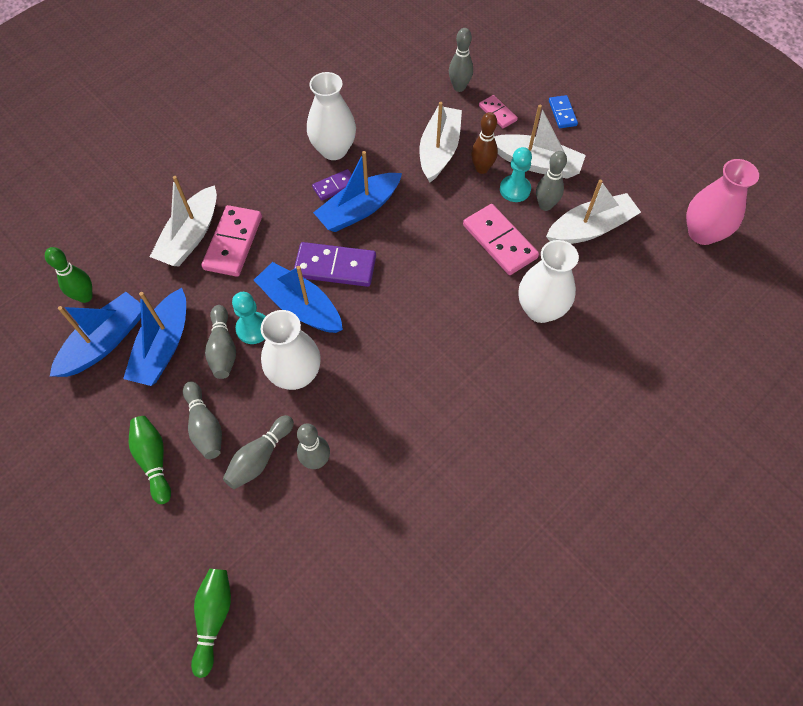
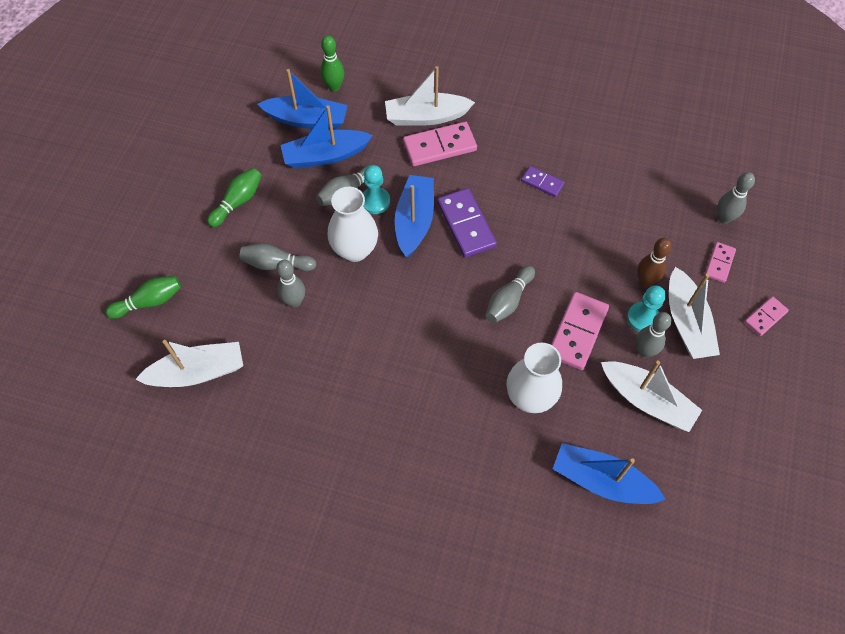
camera: 60 degrees right, 0 degrees up
(205, 426) = (280, 217): grey bowling pin -> grey bowling pin (508, 300)
(334, 150) = (578, 162): white vase -> none
(359, 210) = (532, 212): blue boat -> blue boat (601, 480)
(439, 150) = (639, 238): white boat -> white boat (198, 372)
(562, 113) = (765, 317): blue domino -> pink domino
(702, 233) = (717, 505): pink vase -> none

